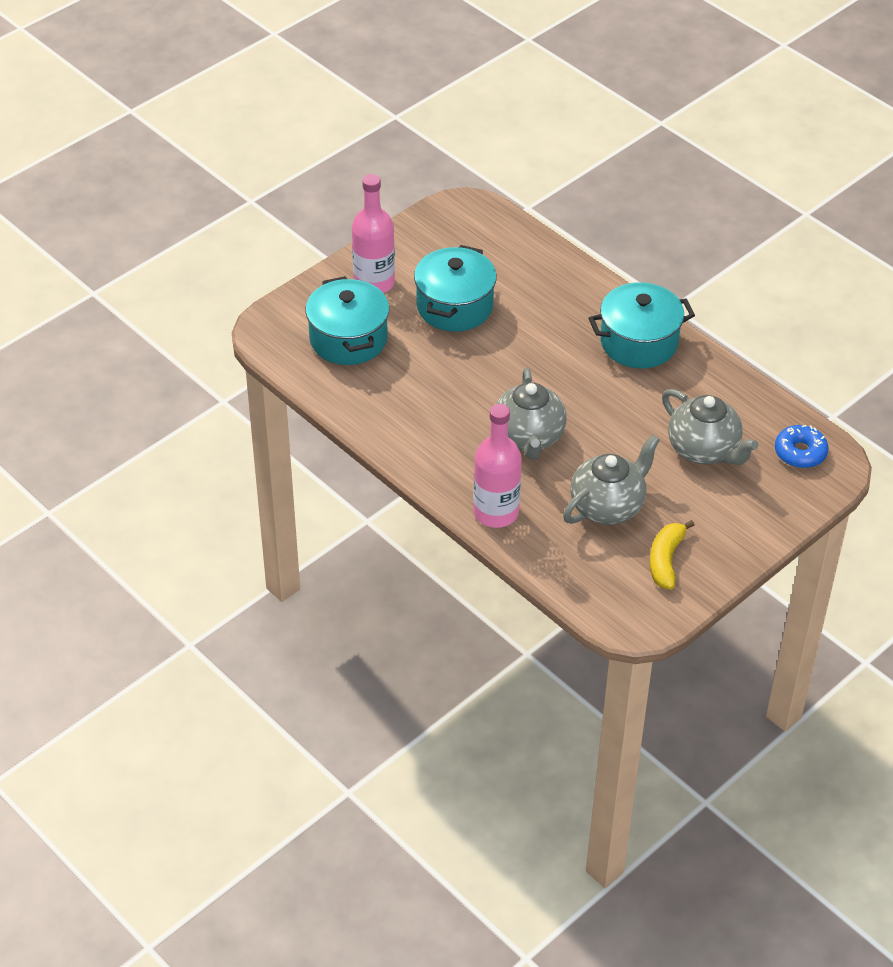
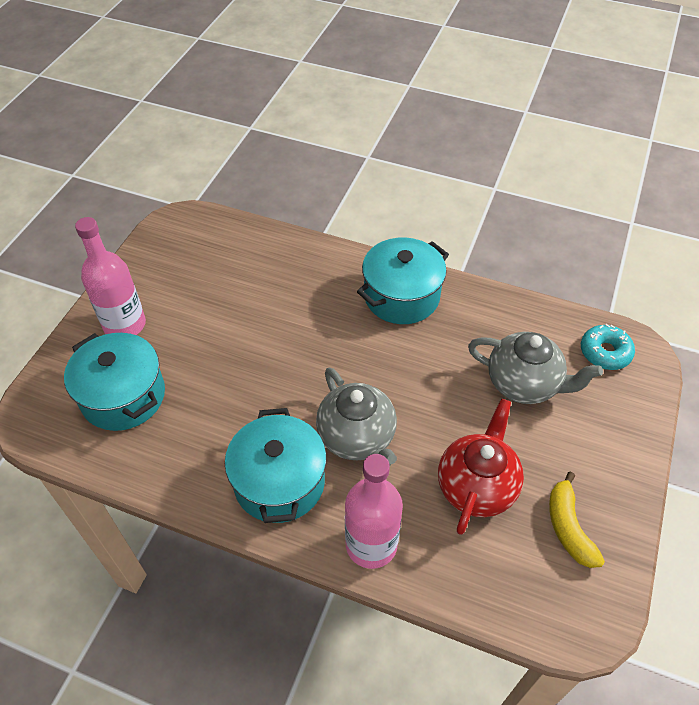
camera: 25 degrees left, 5 degrees up
(454, 306) = (215, 321): turquoise pot -> turquoise pot (279, 482)
(608, 506) = (476, 486): grey teapot -> red teapot
(800, 452) = (605, 352): blue donut -> turquoise donut

